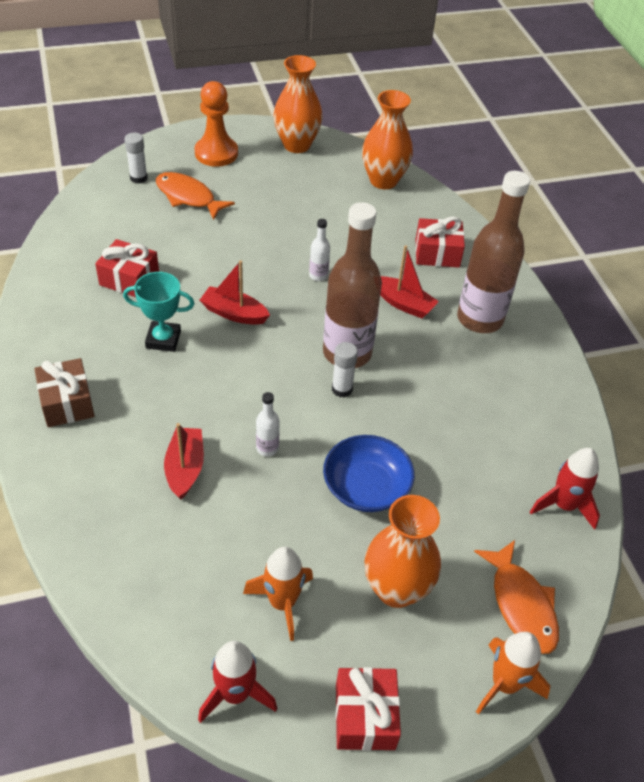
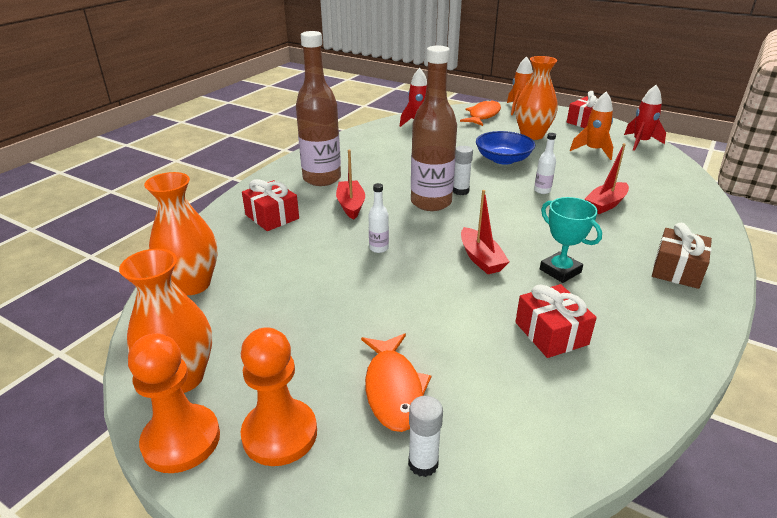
camera: 130 degrees left, 15 degrees down
(254, 130) = (181, 440): none -> orange pawn

